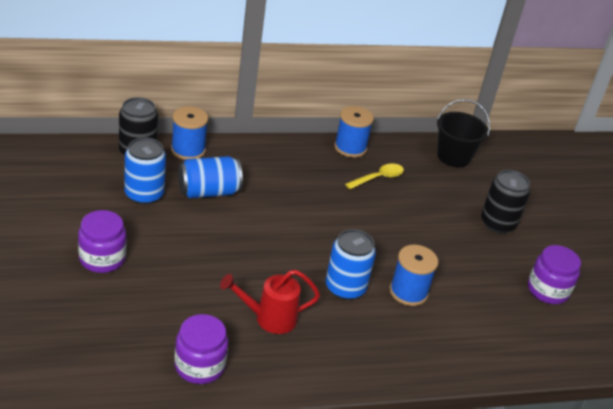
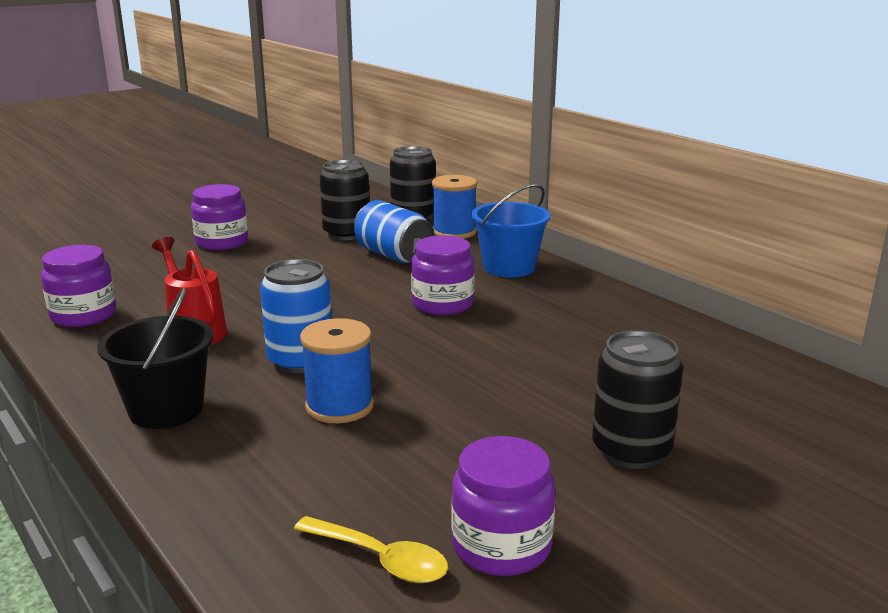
camera: 70 degrees right, 15 degrees down
(144, 194) = (346, 234): blue can -> black can
(271, 158) = (509, 267): none -> blue bucket
(306, 206) = (442, 304): none -> purple jar
(350, 147) = (619, 301): blue spool -> none
(378, 178) = (582, 332): yellow spoon -> yellow spoon (380, 559)
(453, 157) = (750, 374): black bucket -> black bucket (166, 409)

